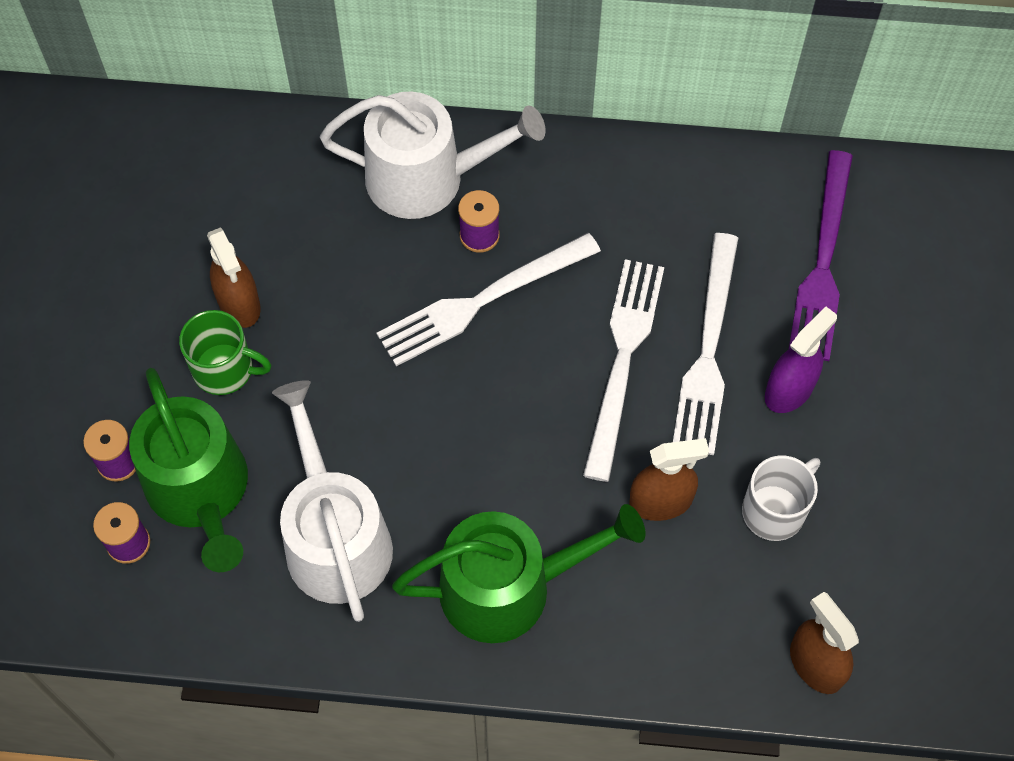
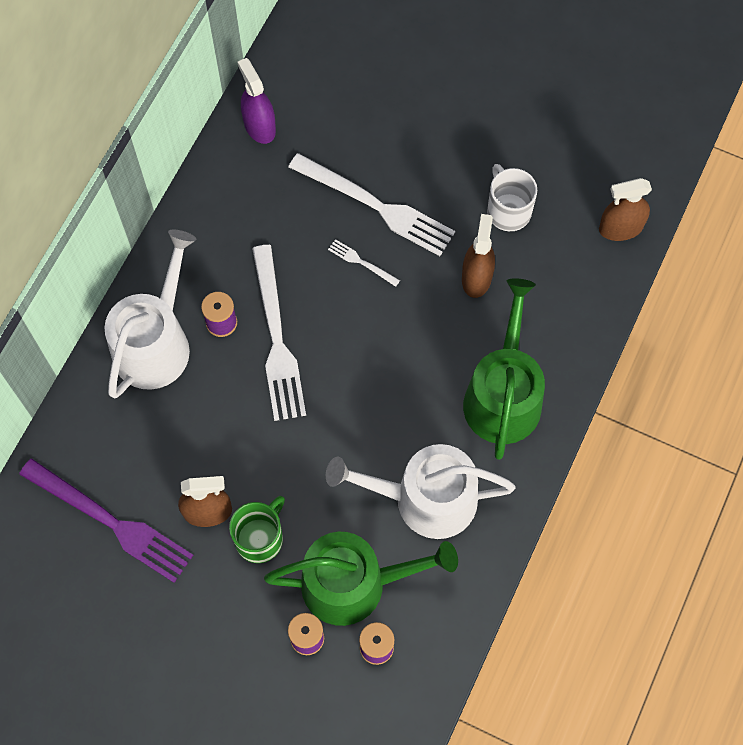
camera: 70 degrees left, 5 degrees up
(623, 359) = (361, 262): white fork -> white fork, size x0.43
(789, 390) = (425, 168): purple spray bottle -> purple spray bottle (259, 126)
(822, 262) = (338, 109): purple fork -> purple fork (110, 522)

